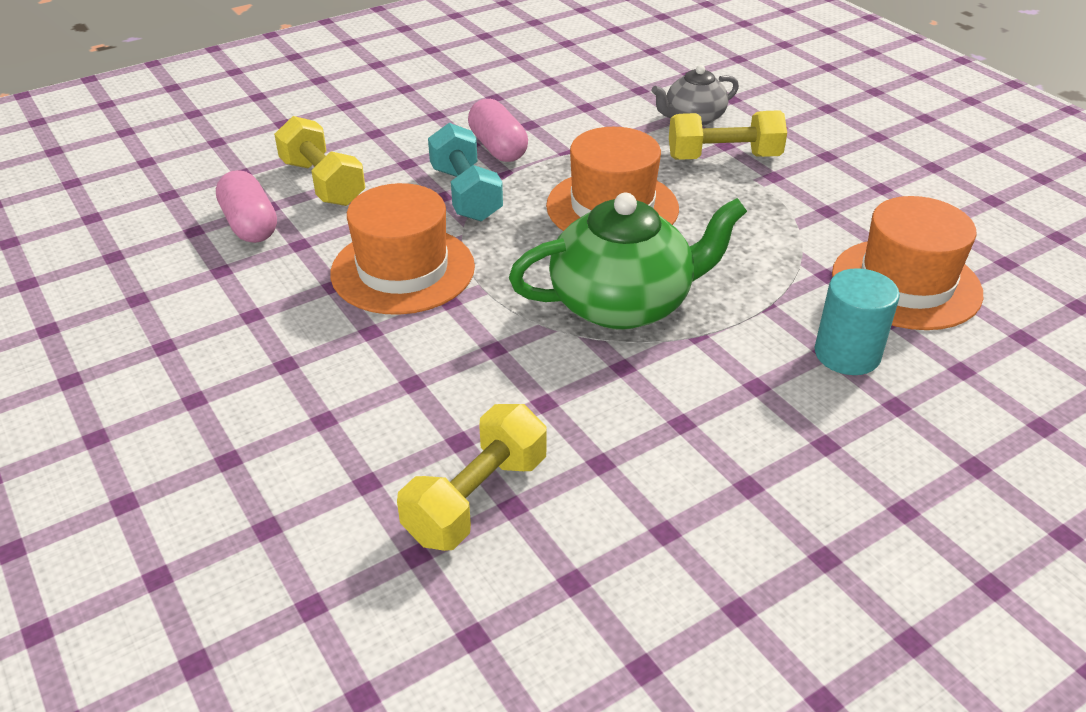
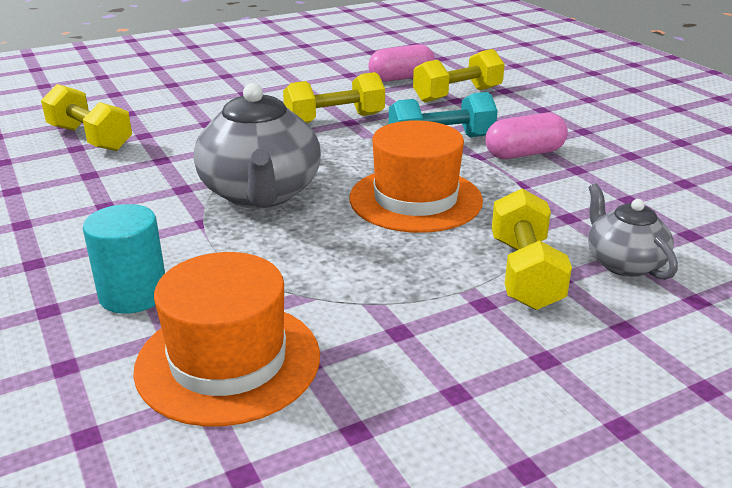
camera: 95 degrees right, 10 degrees down
(403, 270) = (334, 119): orange hat -> yellow dumbbell
(623, 304) = (261, 194): green teapot -> grey teapot

